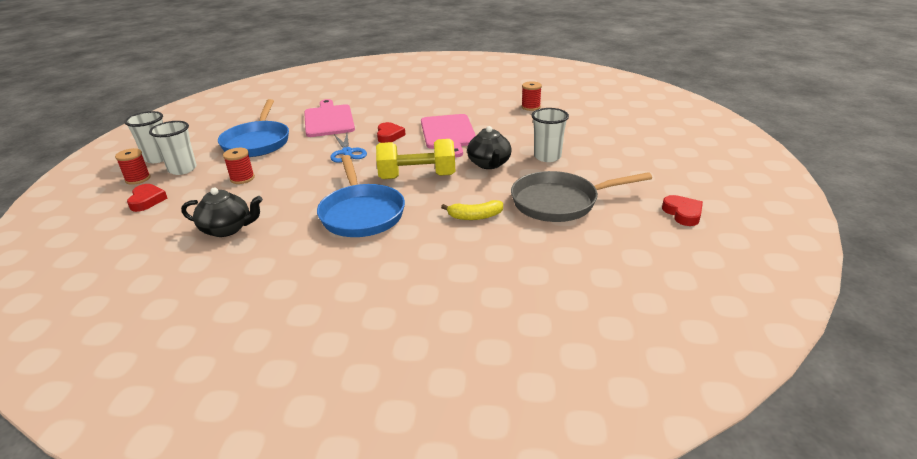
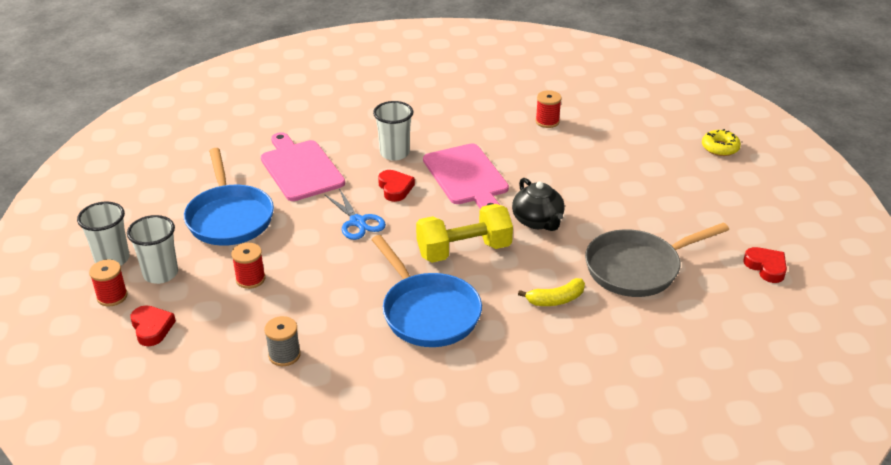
camera: 15 degrees left, 5 degrees up
(227, 229) = (284, 355): black teapot -> grey spool
(547, 157) = (599, 202): white cup -> white cup (394, 153)
(669, 131) = (720, 148): none -> yellow donut

